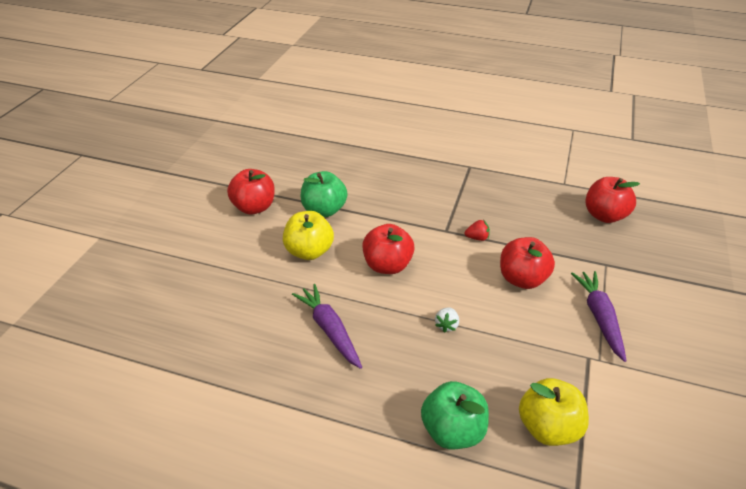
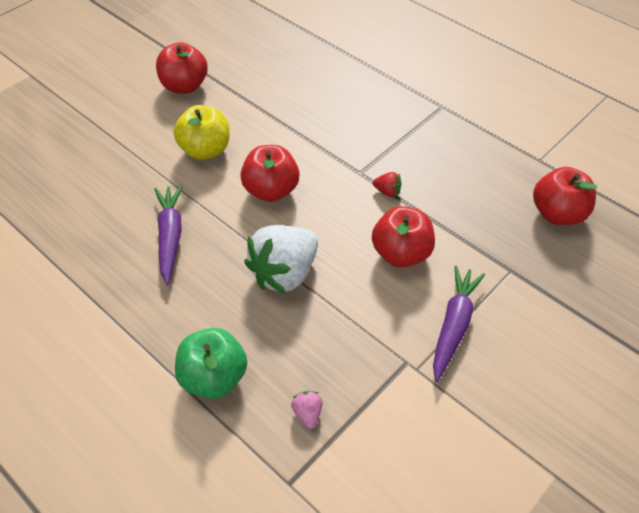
camera: 25 degrees right, 10 degrees up
(324, 210) = (250, 110): green apple -> none
(446, 325) = (284, 273): white strawberry -> white strawberry, size x2.46
(548, 428) = (307, 414): yellow apple -> pink strawberry

